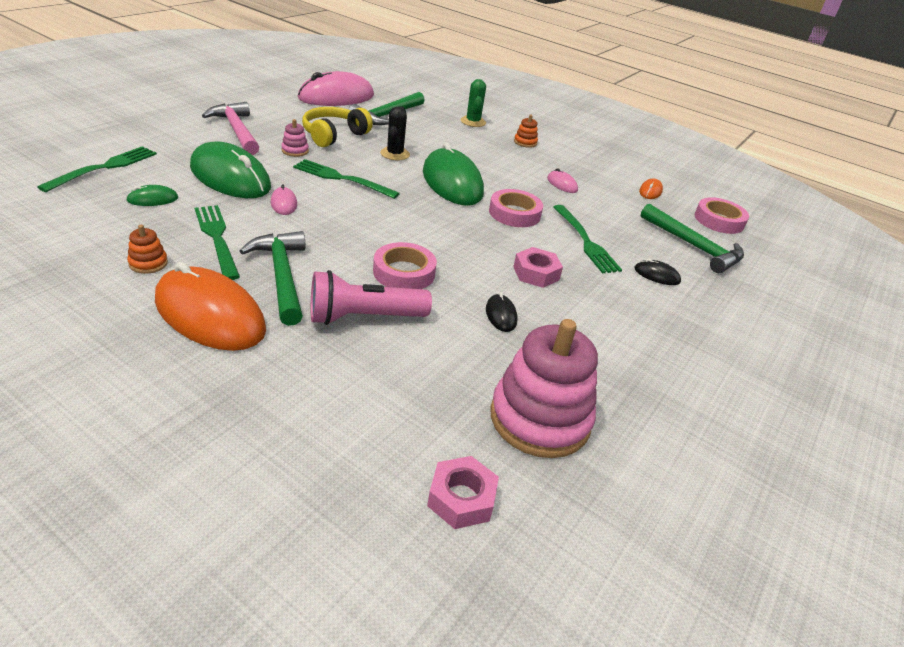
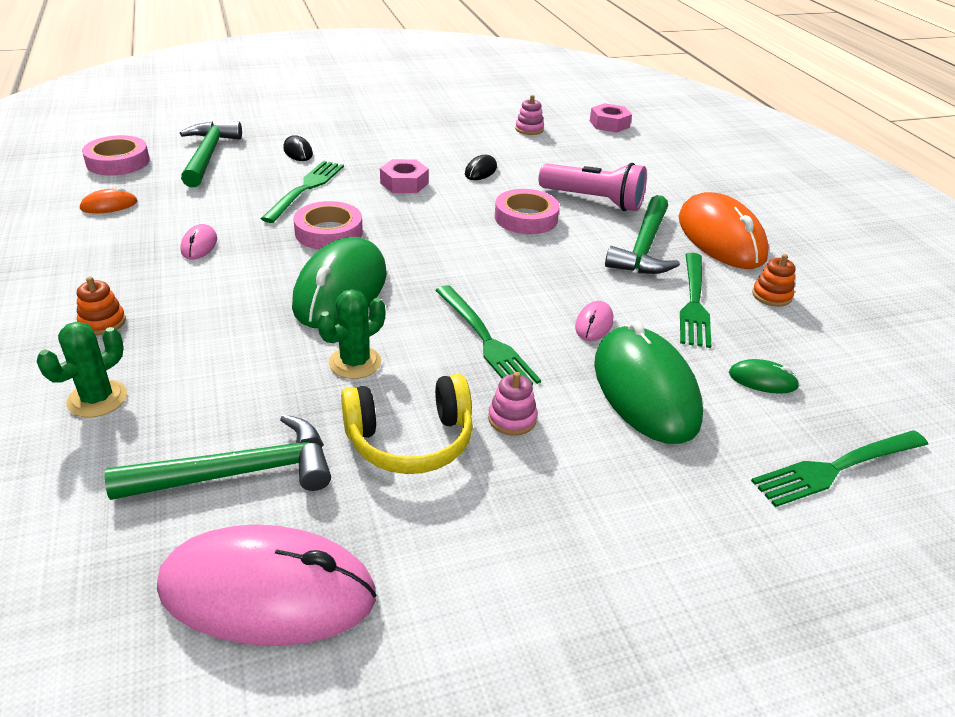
camera: 140 degrees left, 0 degrees up
(236, 130) = (586, 512): pink hammer -> none
(395, 154) = (355, 362): black cactus -> green cactus
(540, 419) = (529, 129): pink stacking toy -> pink stacking toy, size x0.42

